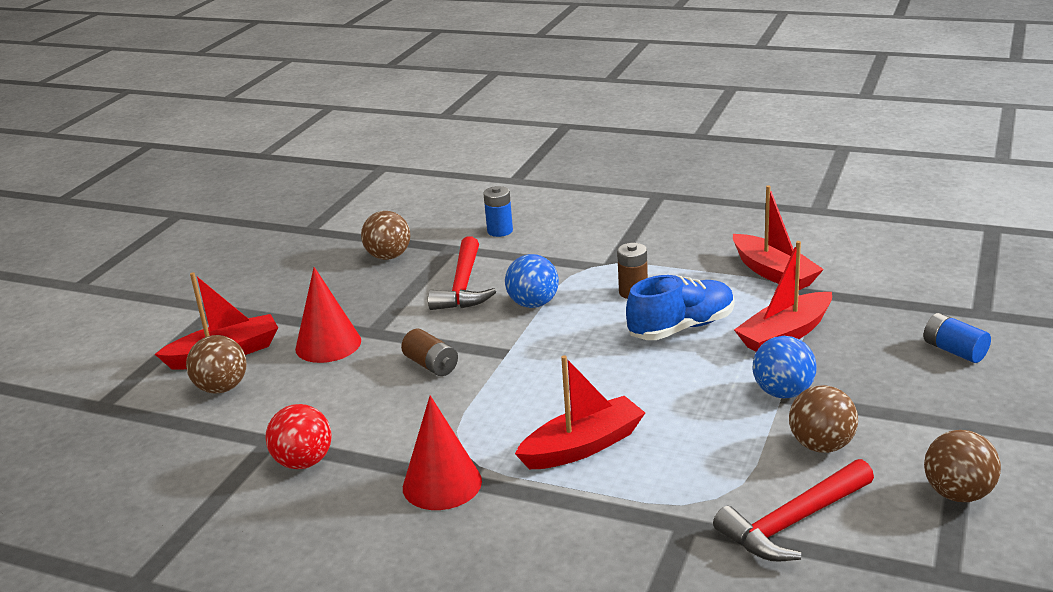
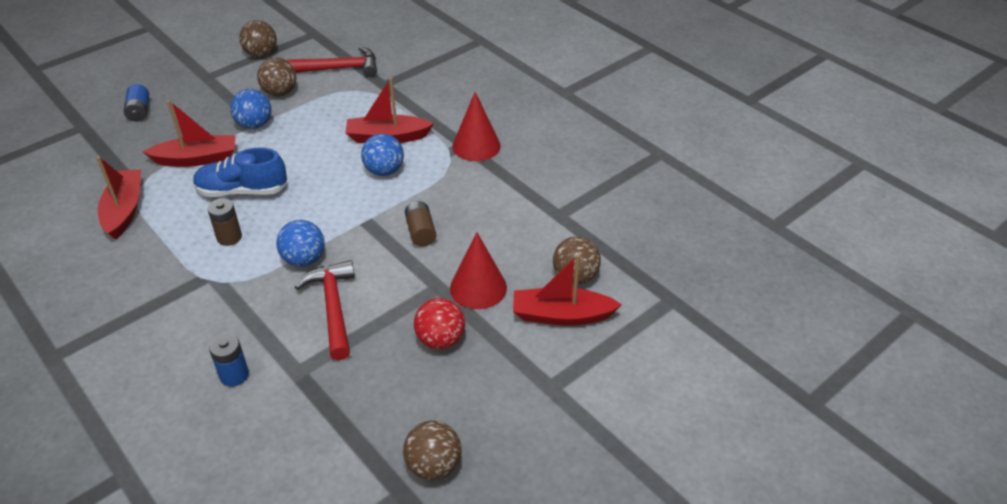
camera: 155 degrees left, 15 degrees up
(304, 462) = (544, 190): red ball -> red ball (440, 340)
(389, 256) = (358, 388): brown ball -> brown ball (433, 465)
(463, 286) = (333, 307): red hammer -> red hammer turned 45 degrees counterclockwise
(540, 406) = (384, 171): none -> blue ball

